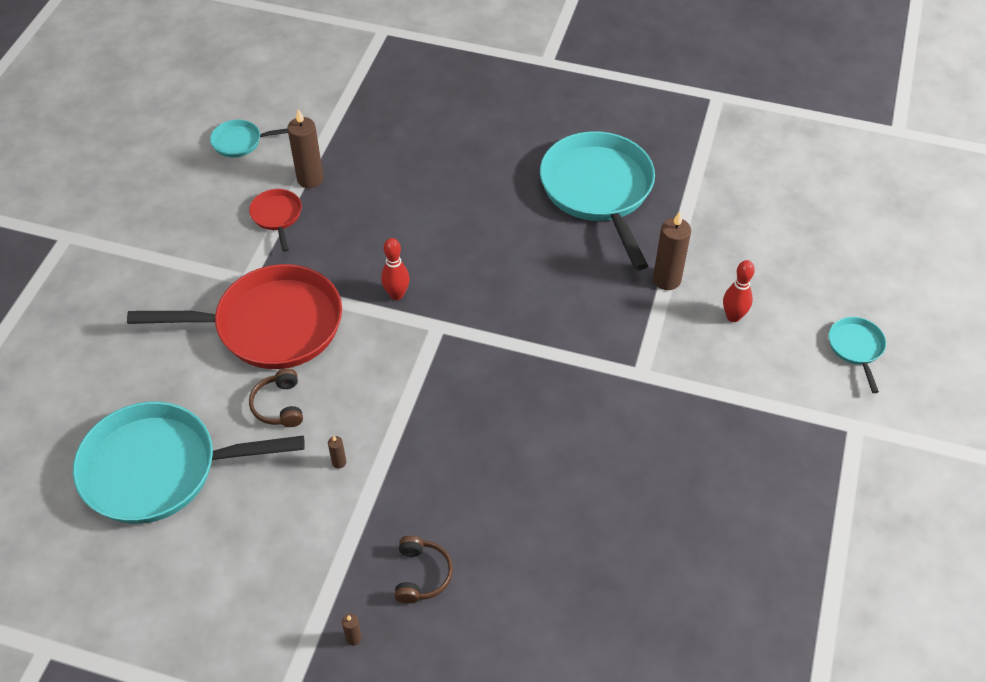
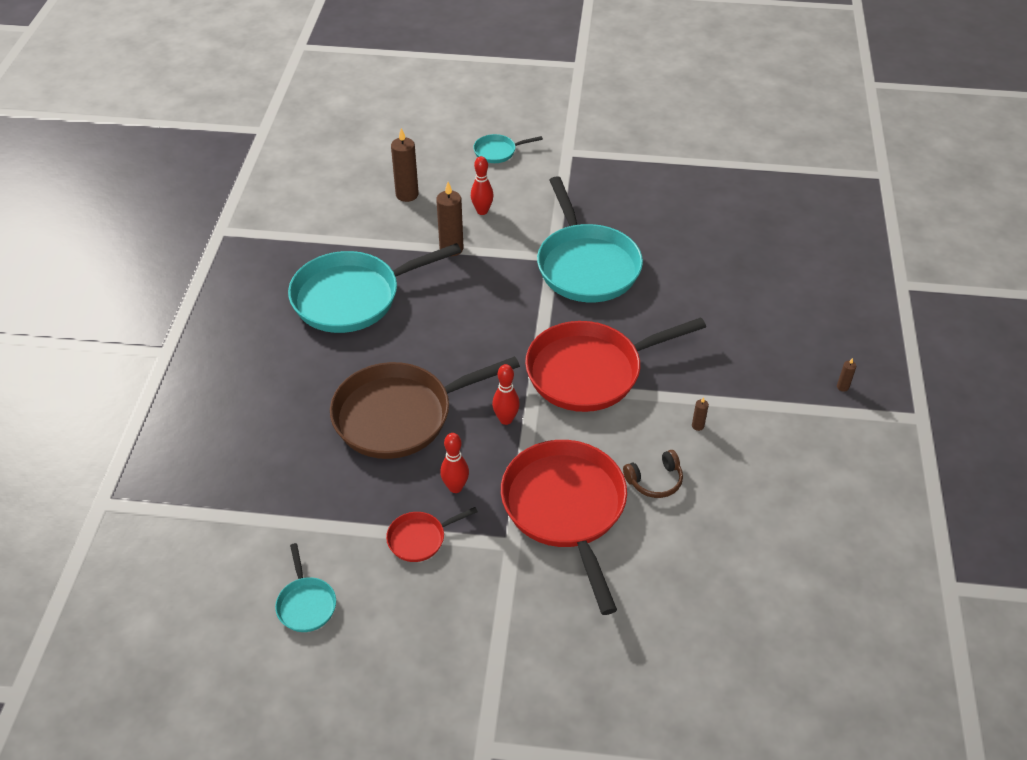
camera: 100 degrees left, 5 degrees down
(160, 469) = (752, 555): turquoise pan -> turquoise pan (586, 265)
(310, 179) = (360, 521): brown candle -> brown candle (407, 195)
(325, 246) = (455, 487): none -> red bowling pin
(421, 575) = (775, 357): brown headphones -> none
(425, 215) = (400, 415): none -> brown pan
(444, 378) = (591, 371): none -> red pan

